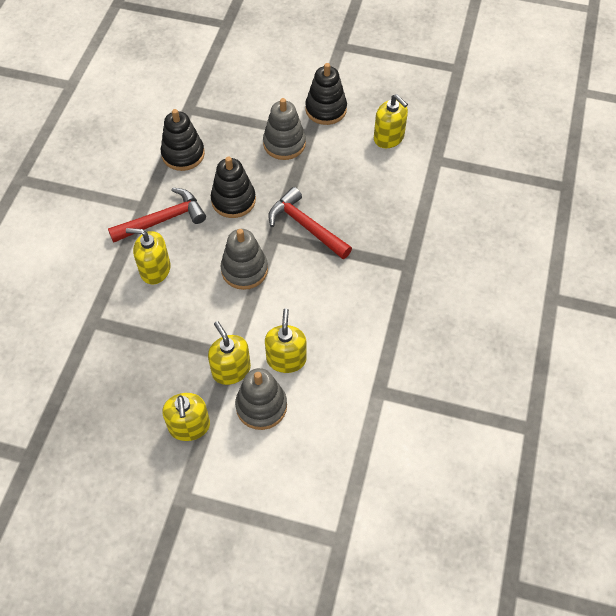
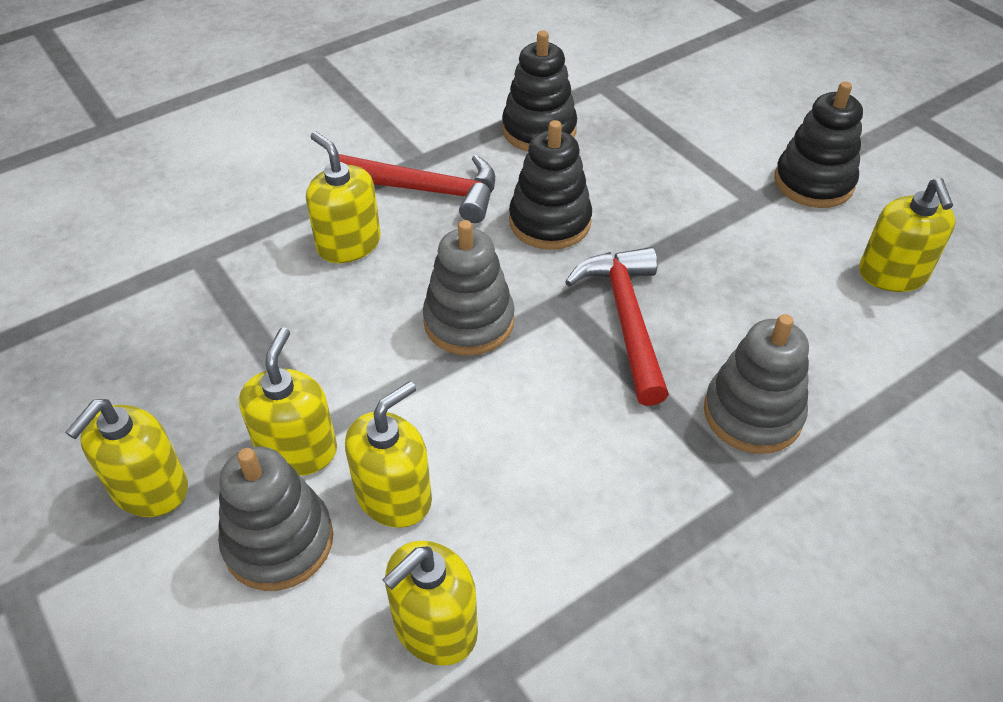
camera: 40 degrees right, 10 degrees down
(284, 144) = (701, 192): grey stacking toy -> grey stacking toy (752, 414)
(345, 391) = (435, 627): none -> yellow soap dispenser

